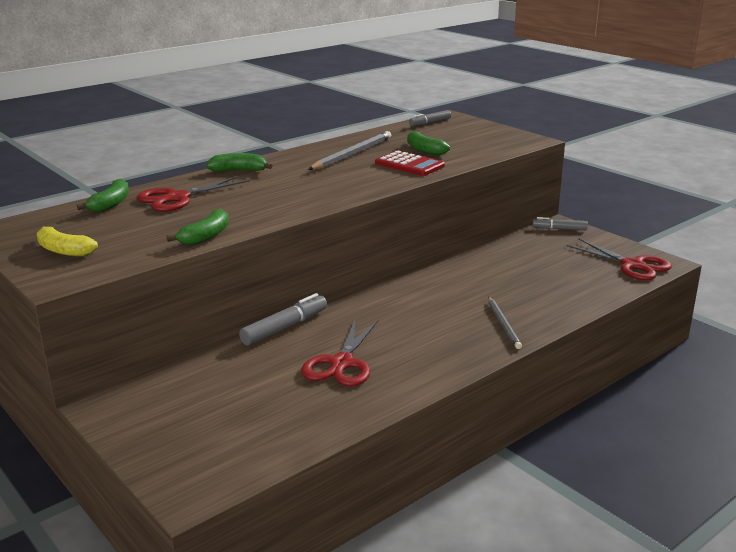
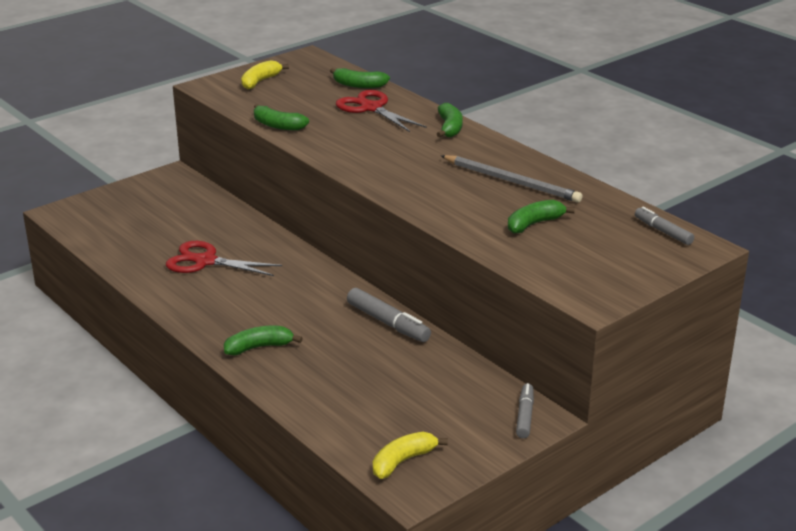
camera: 90 degrees right, 5 degrees up
(284, 327) = (274, 234): grey marker -> grey marker (388, 323)
(409, 165) = (474, 213): red calculator -> none
(503, 324) = (259, 347): grey pencil -> green banana
(632, 265) = (403, 461): red scissors -> yellow banana

